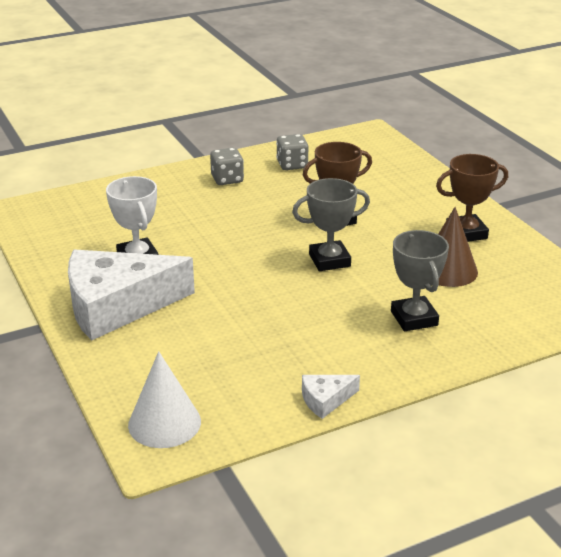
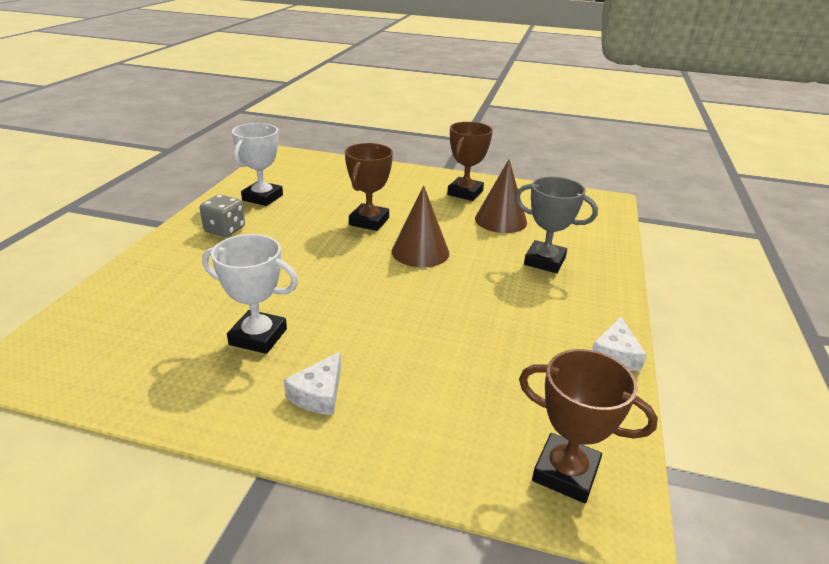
camera: 50 degrees left, 0 degrees up
(117, 306) = (319, 394): white cheese -> white cheese, size x0.42
(164, 423) = (565, 472): white cone -> brown trophy
(292, 165) = (262, 197): grey dice -> white trophy
(329, 260) = (420, 252): grey trophy -> brown cone

